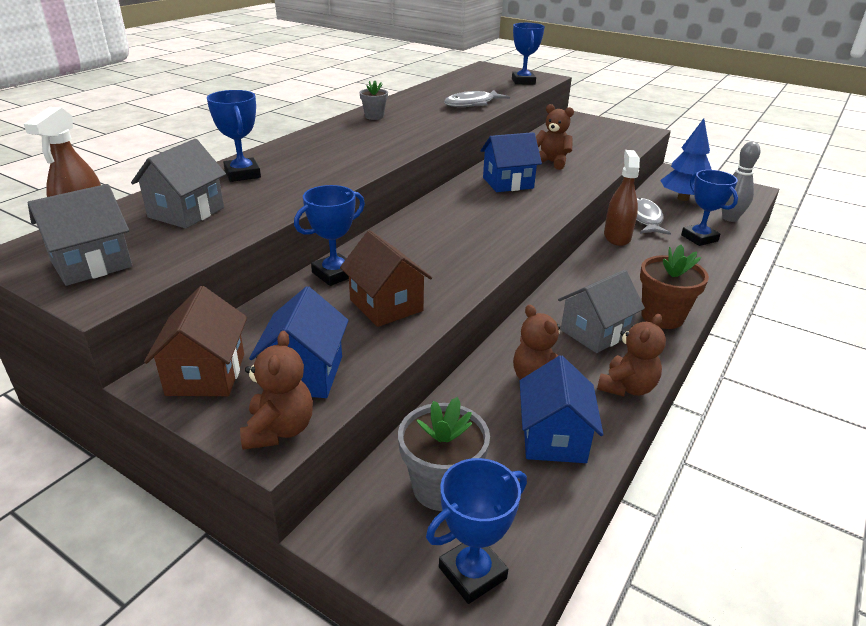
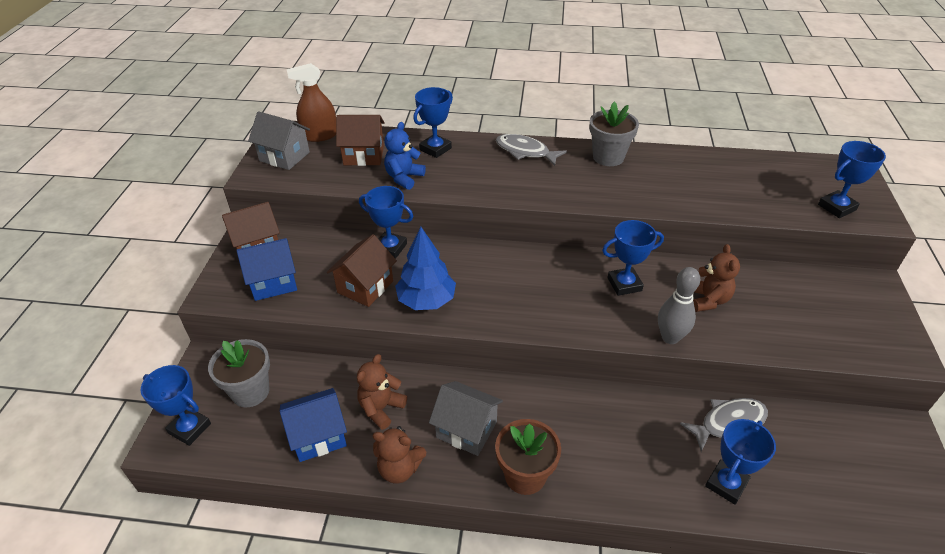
camera: 65 degrees right, 10 degrees up
(186, 212) = (364, 155): grey house -> brown house
(271, 201) = (404, 178): none -> blue teddy bear
(279, 430) = (221, 294): brown teddy bear -> none
(374, 116) = (608, 157): grey flower pot -> grey flower pot, size x1.72
(472, 104) = (711, 197): grey fish -> grey fish (525, 152)
(508, 183) = (624, 284): blue house -> blue trophy
(617, 237) = (661, 407): brown spray bottle -> none
(683, 198) = (826, 451): blue tree -> blue tree (426, 300)
(730, 218) = (815, 511): grey bowling pin -> grey bowling pin (670, 337)

